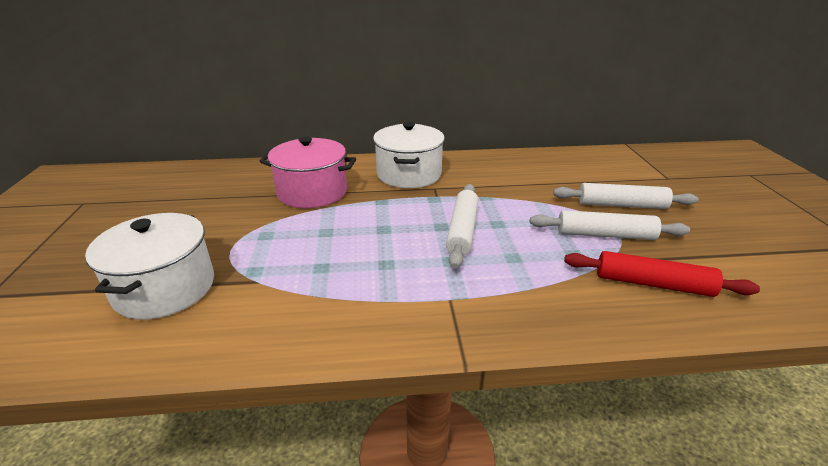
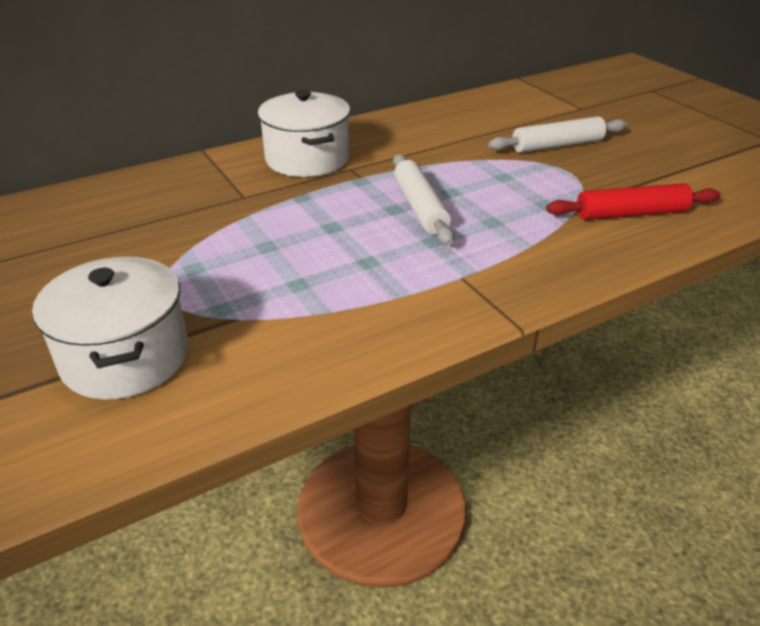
camera: 25 degrees left, 5 degrees up
(312, 192) = (204, 205): pink pot -> none
(605, 235) = (562, 179): white rolling pin -> none

